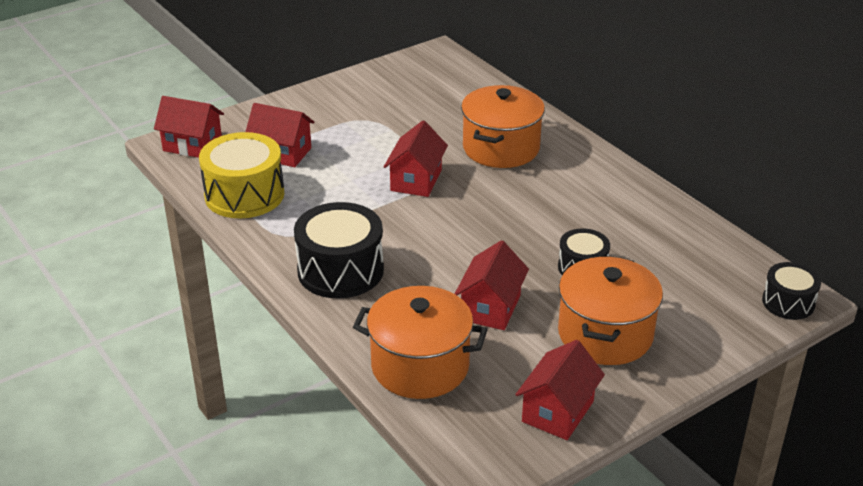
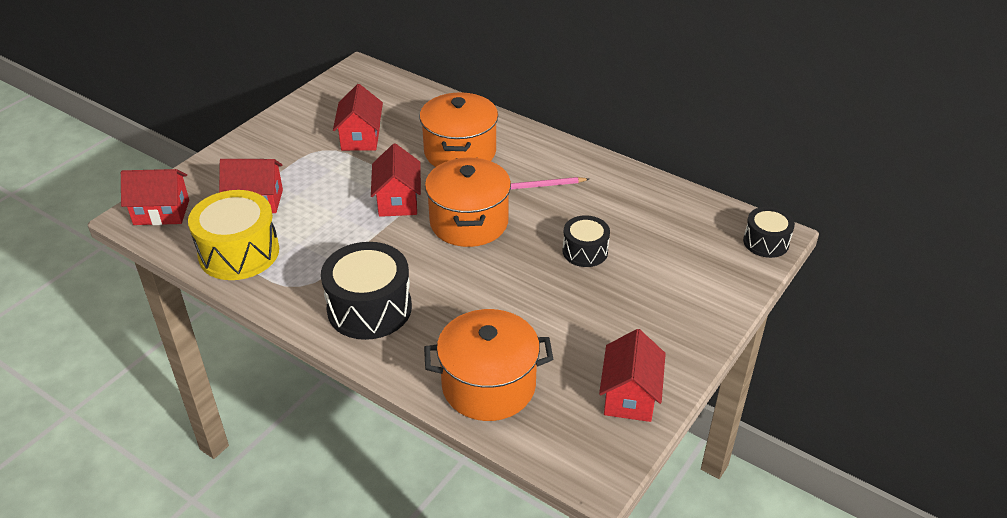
camera: 20 degrees left, 5 degrees up
(491, 308) = (524, 311): red house -> red house (361, 138)
(570, 197) = (543, 186): none -> pink pencil
(605, 334) = (634, 311): orange pot -> orange pot (469, 222)

